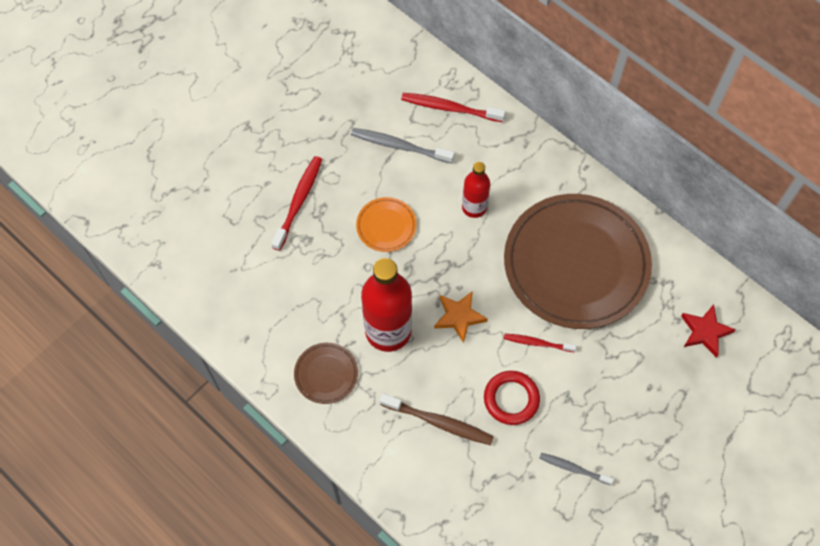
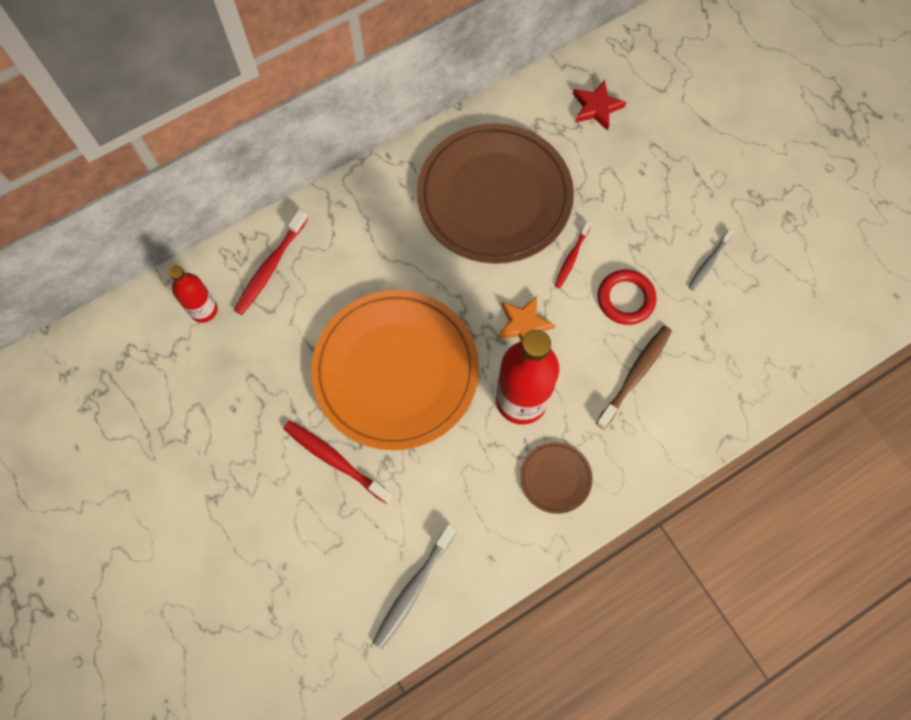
camera: 75 degrees left, 5 degrees up
(386, 226) = (396, 371): orange plate -> orange plate, size x2.39
(399, 146) = (300, 332): grey toothbrush -> grey toothbrush (413, 589)
(474, 207) = (401, 275): red bottle -> red bottle (204, 310)

